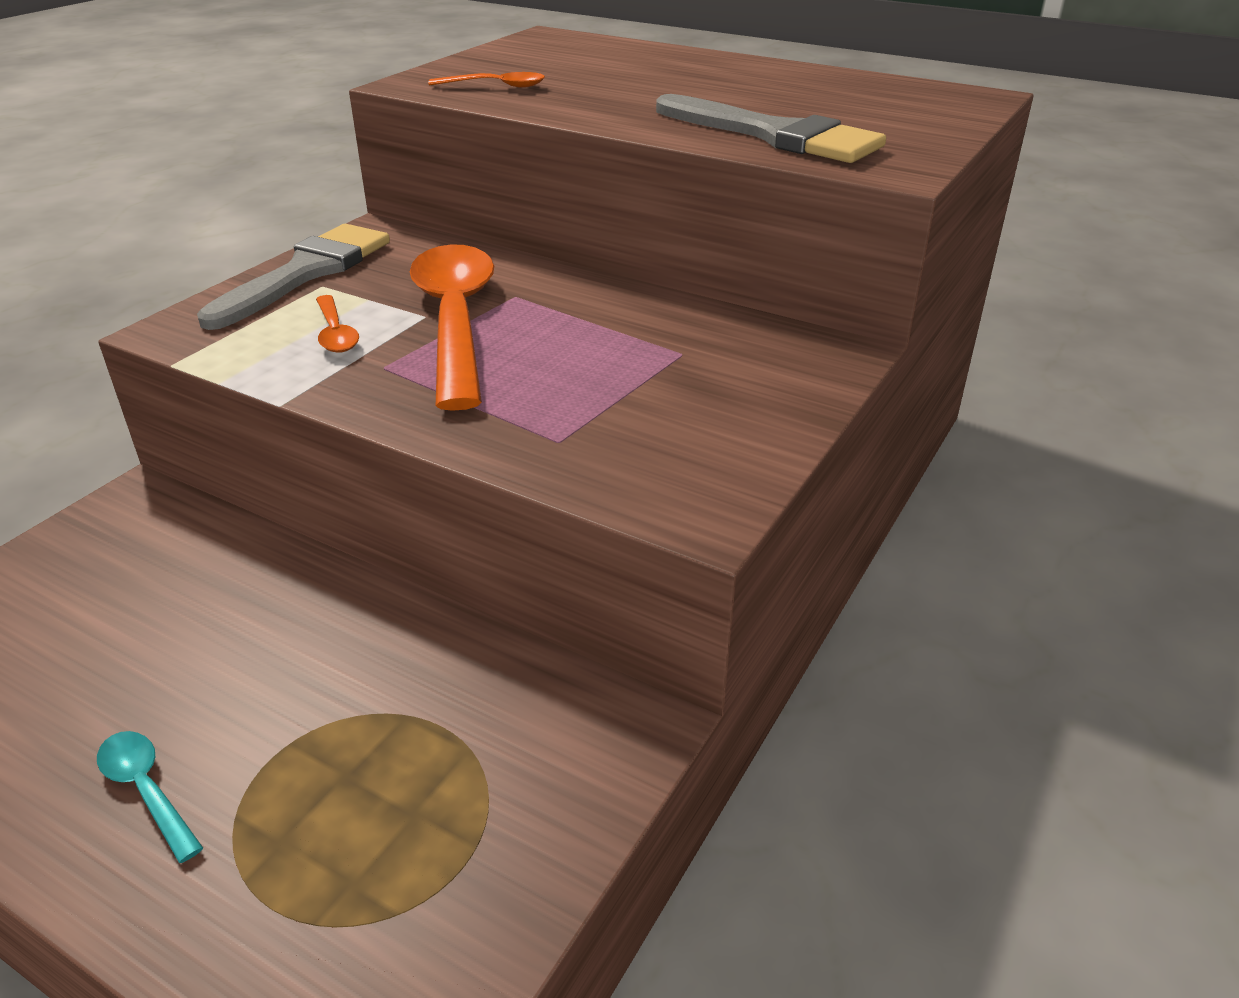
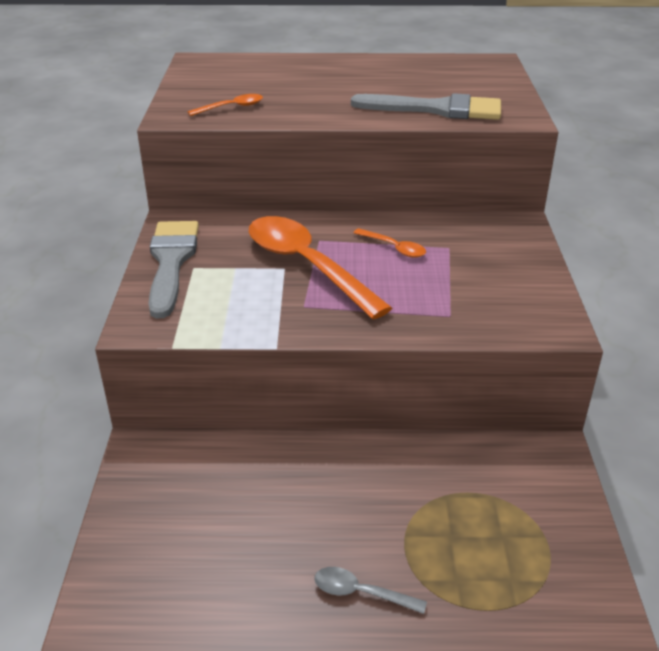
camera: 30 degrees left, 0 degrees up
(147, 790) = (361, 593): turquoise spoon -> grey spoon
(335, 333) = (247, 295): orange spoon -> orange spoon (394, 248)

